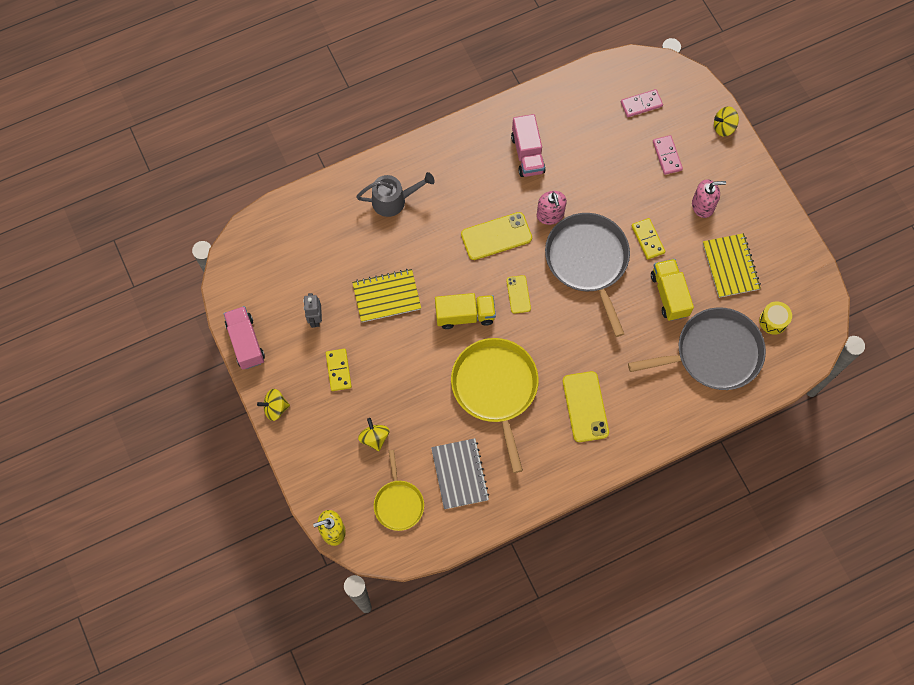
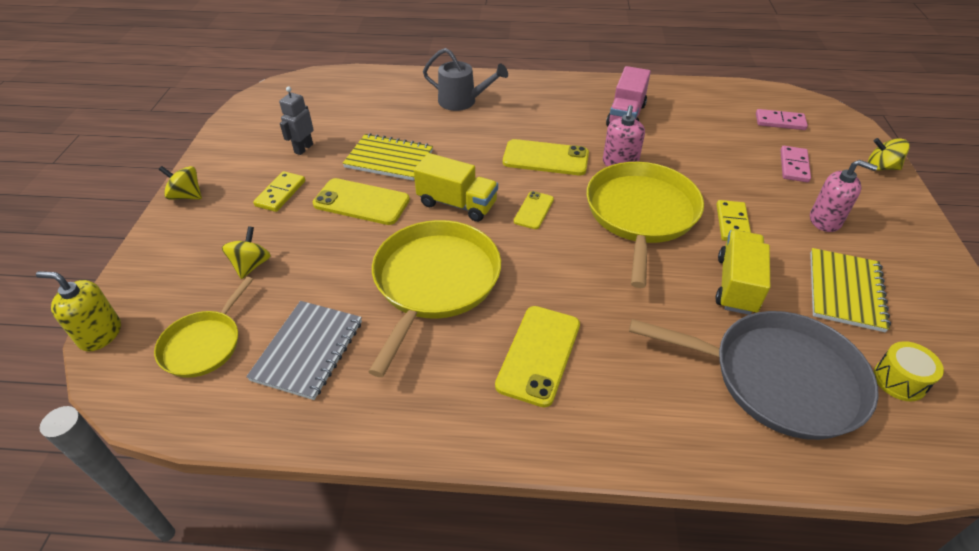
camera: 30 degrees right, 25 degrees down
(246, 342) = (222, 140): pink truck -> none
(400, 348) = (361, 202): none -> yellow phone
(588, 261) = (641, 214): grey pan -> yellow pan

